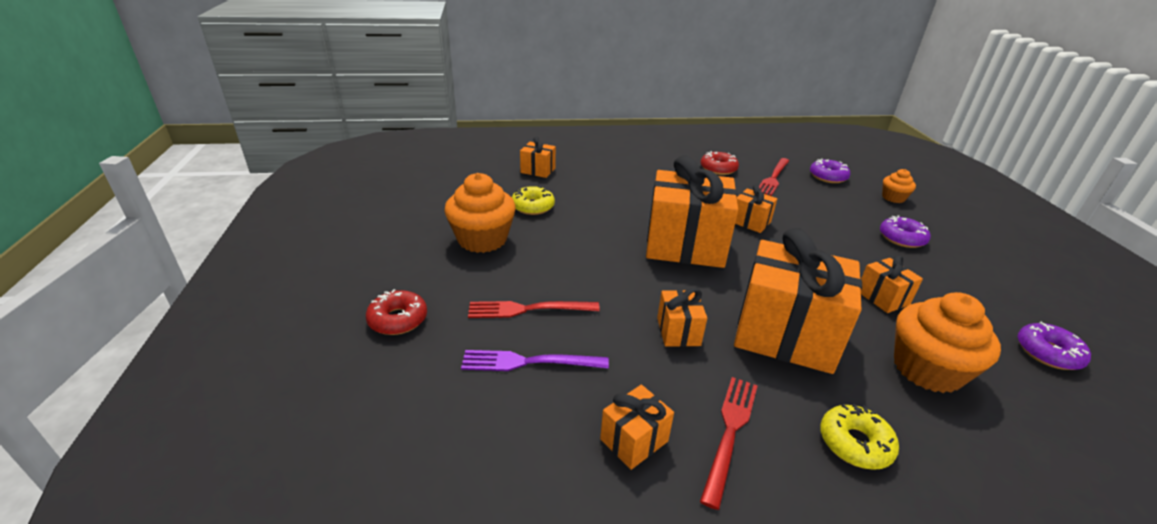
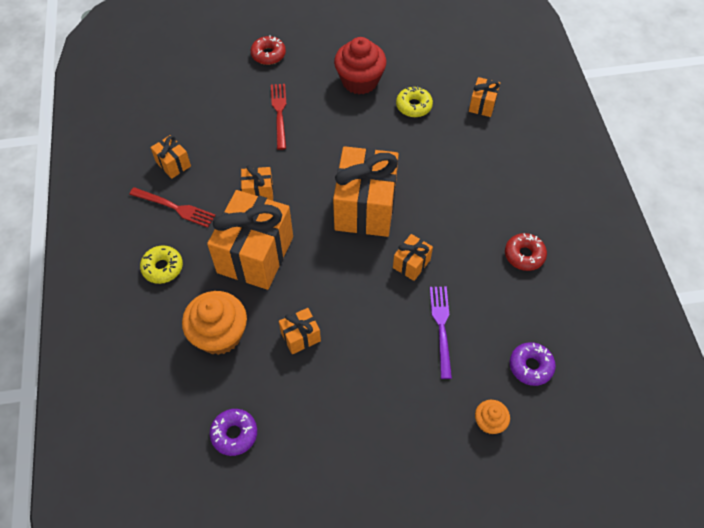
camera: 90 degrees right, 25 degrees up
(482, 239) = (360, 81): orange cupcake -> red cupcake
(527, 362) = (231, 116): purple fork -> purple fork (441, 326)
(773, 178) = (512, 305): red fork -> none
(902, 238) = (399, 393): purple donut -> none

